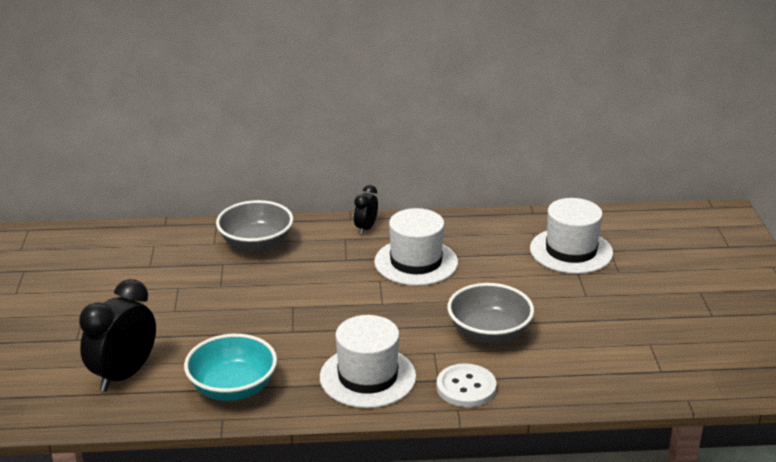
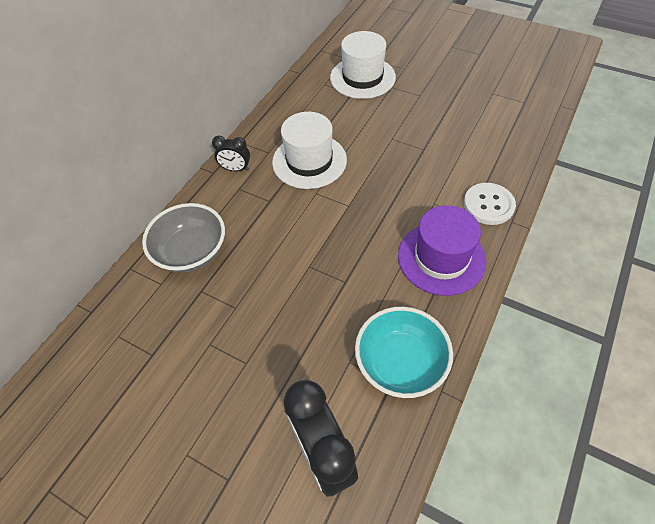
camera: 55 degrees left, 25 degrees up
(366, 228) = (236, 169): black clock -> black clock turned 45 degrees counterclockwise
(367, 377) = (441, 258): white hat -> purple hat
(489, 333) = (430, 162): grey bowl -> none

